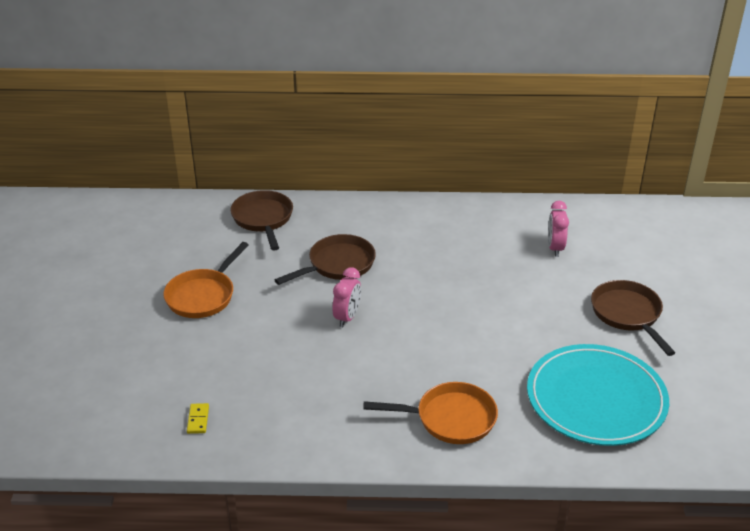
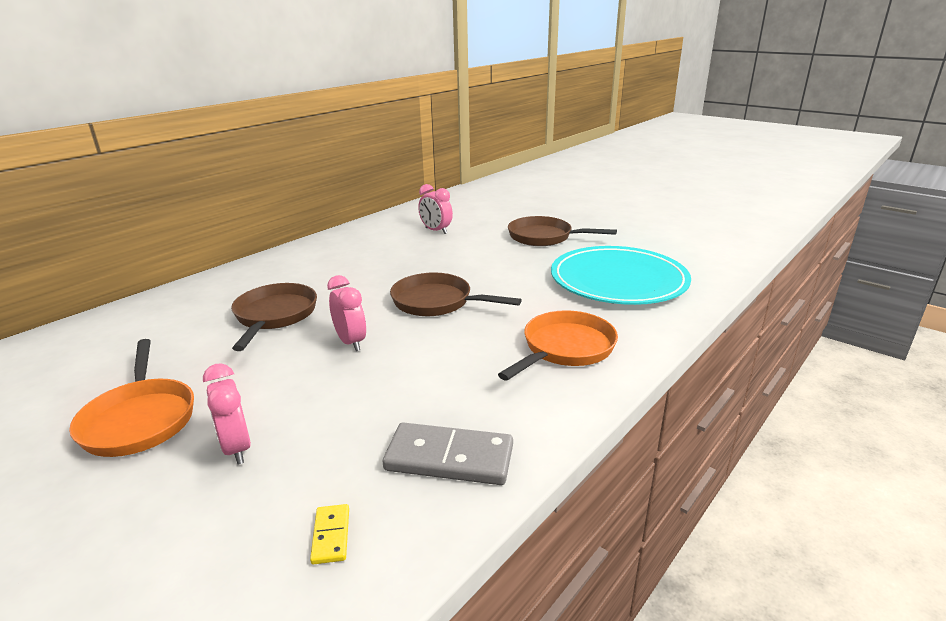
camera: 50 degrees left, 10 degrees down
(198, 420) = (331, 535): yellow domino -> yellow domino turned 45 degrees clockwise
(218, 345) = (237, 448): none -> pink clock
(263, 219) = (128, 326): brown pan -> brown pan (437, 302)
(287, 427) = (449, 458): none -> grey domino

